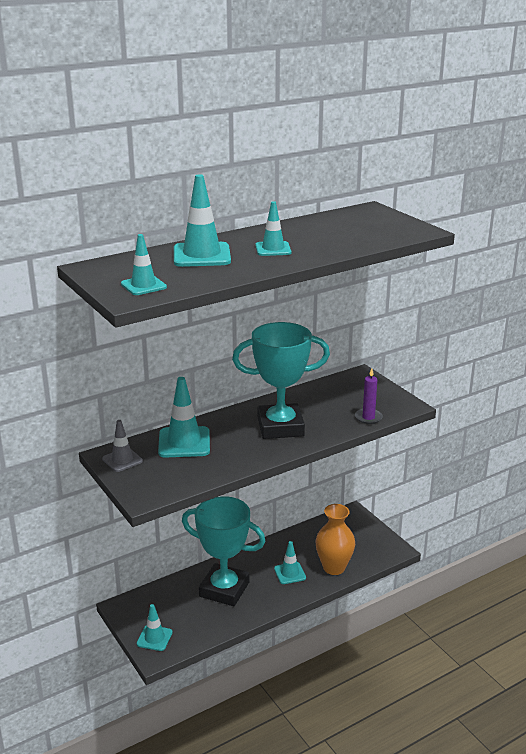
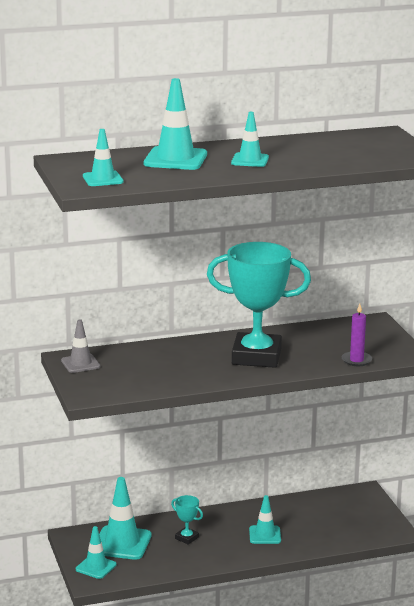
camera: 15 degrees right, 5 degrees down
(184, 442) = (149, 357): turquoise traffic cone -> turquoise traffic cone (122, 543)
(224, 589) = (187, 538): turquoise trophy -> turquoise trophy, size x0.40
(334, 567) = (317, 537): orange vase -> none

